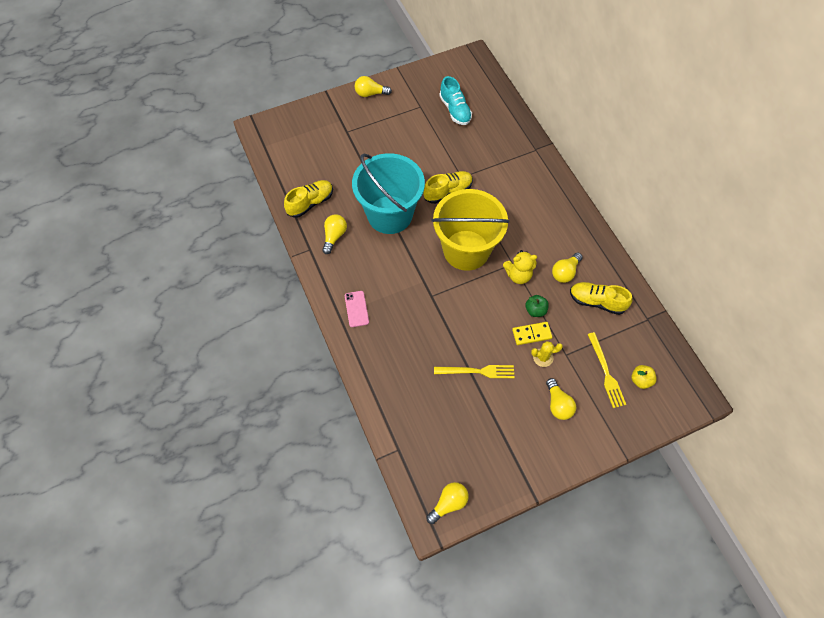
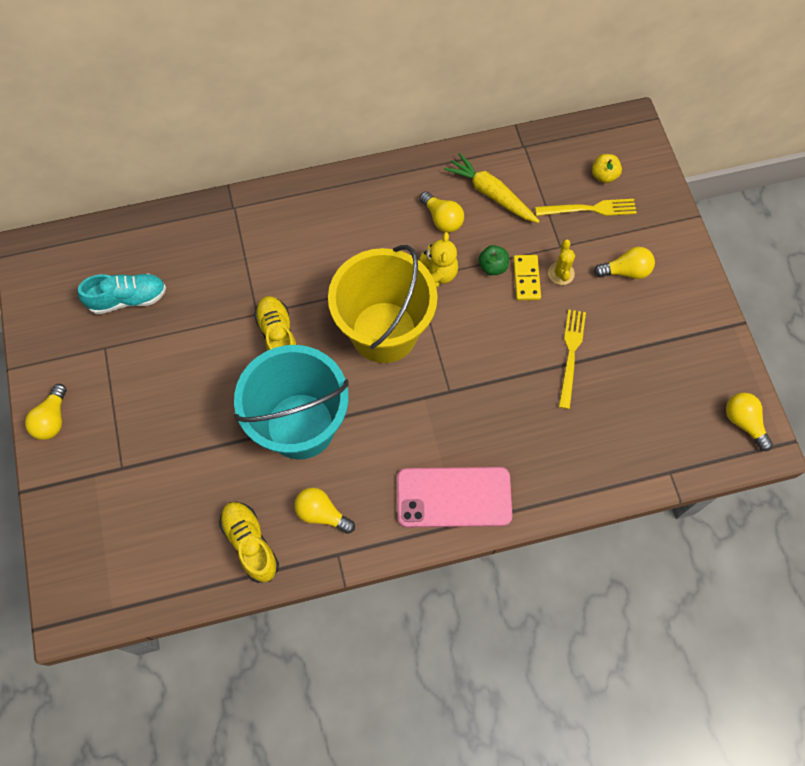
camera: 80 degrees left, 5 degrees up
(356, 309) = (454, 497): pink phone -> pink phone, size x2.01
(596, 302) = (491, 194): yellow shoe -> yellow carrot

